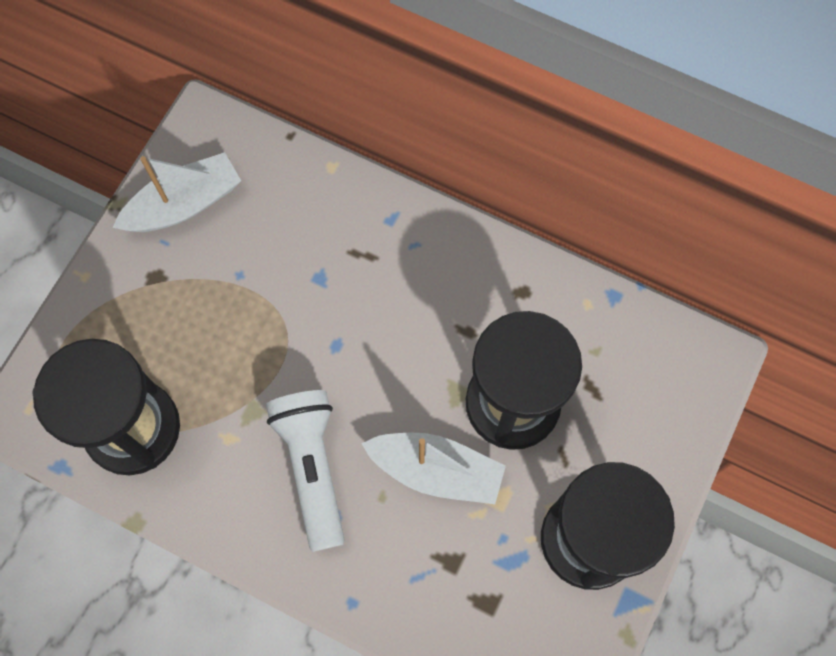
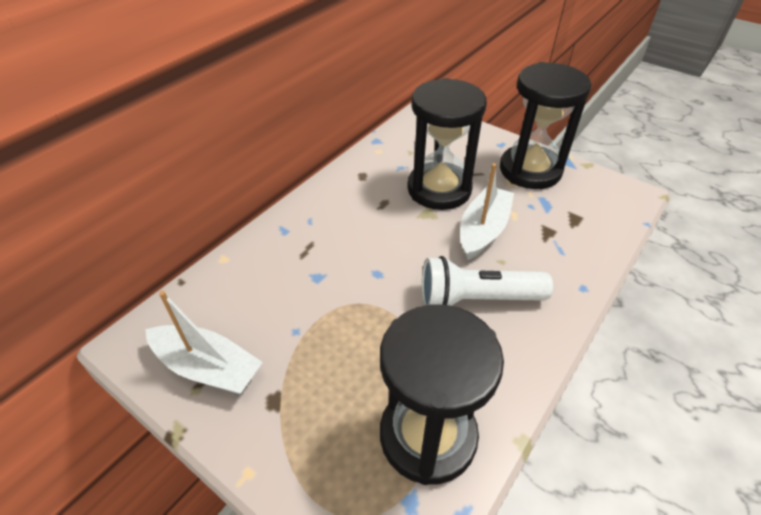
camera: 80 degrees left, 25 degrees down
(184, 204) = (207, 367): white boat -> white boat turned 135 degrees clockwise

